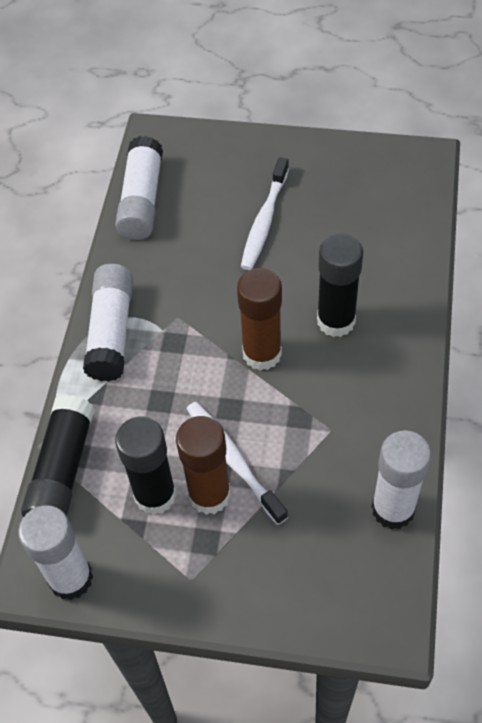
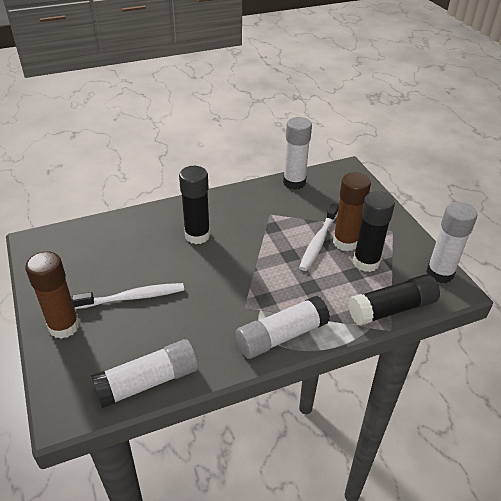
camera: 125 degrees left, 15 degrees down
(262, 354) = (243, 257): brown glue stick -> brown glue stick (64, 326)

